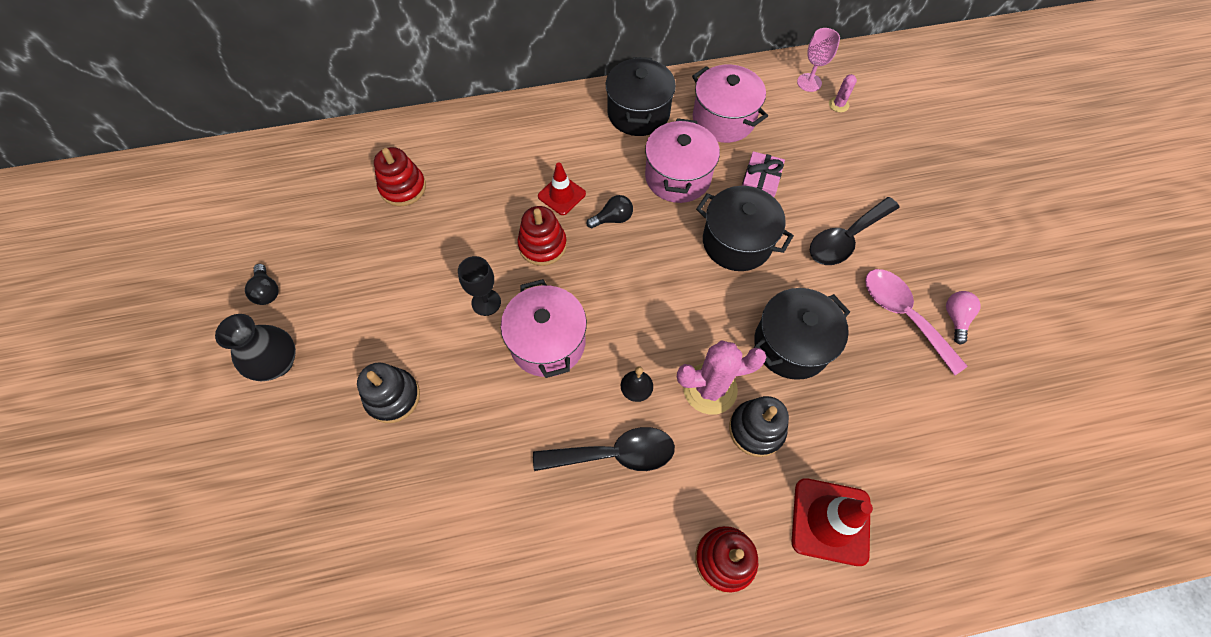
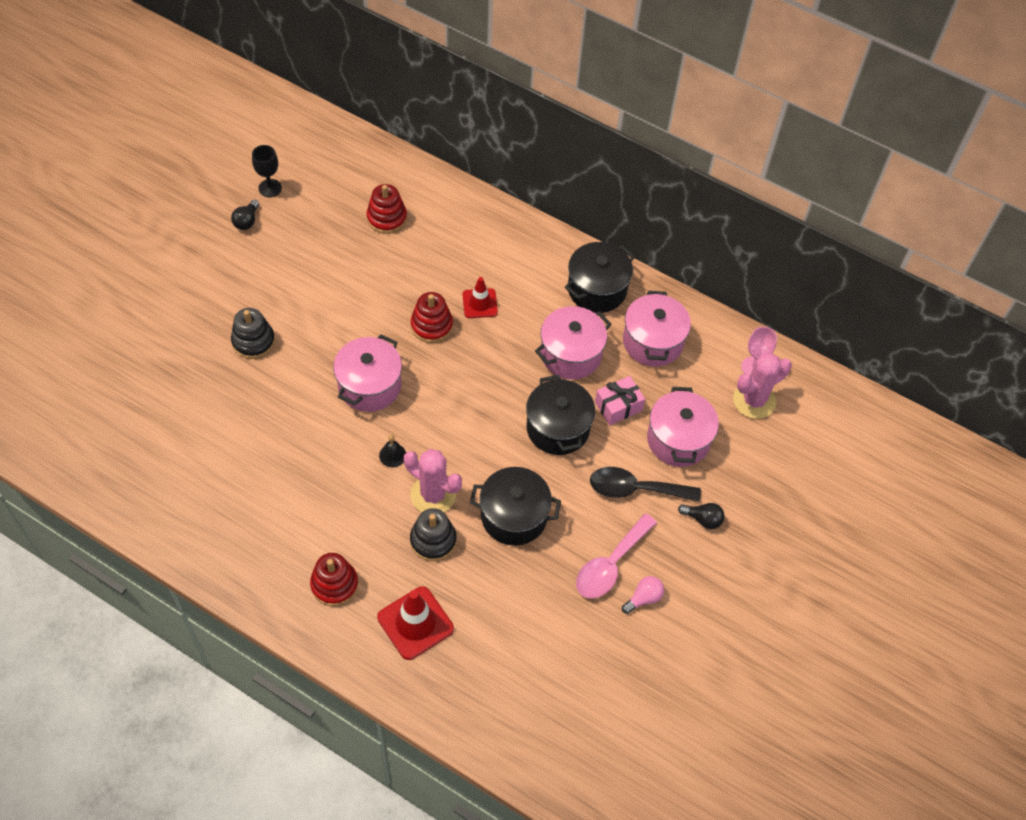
camera: 40 degrees right, 5 degrees down
(277, 363) = (213, 269): black vase -> none
(486, 302) = (360, 332): black goblet -> black goblet (270, 188)
(613, 219) = (495, 346): black light bulb -> black light bulb (703, 519)
(615, 454) = (338, 479): black spoon -> none
(827, 175) = (678, 440): none -> pink pot
(838, 105) = (754, 400): pink cactus -> pink cactus, size x2.11
(903, 315) = (610, 565): pink spoon -> pink spoon turned 150 degrees counterclockwise

